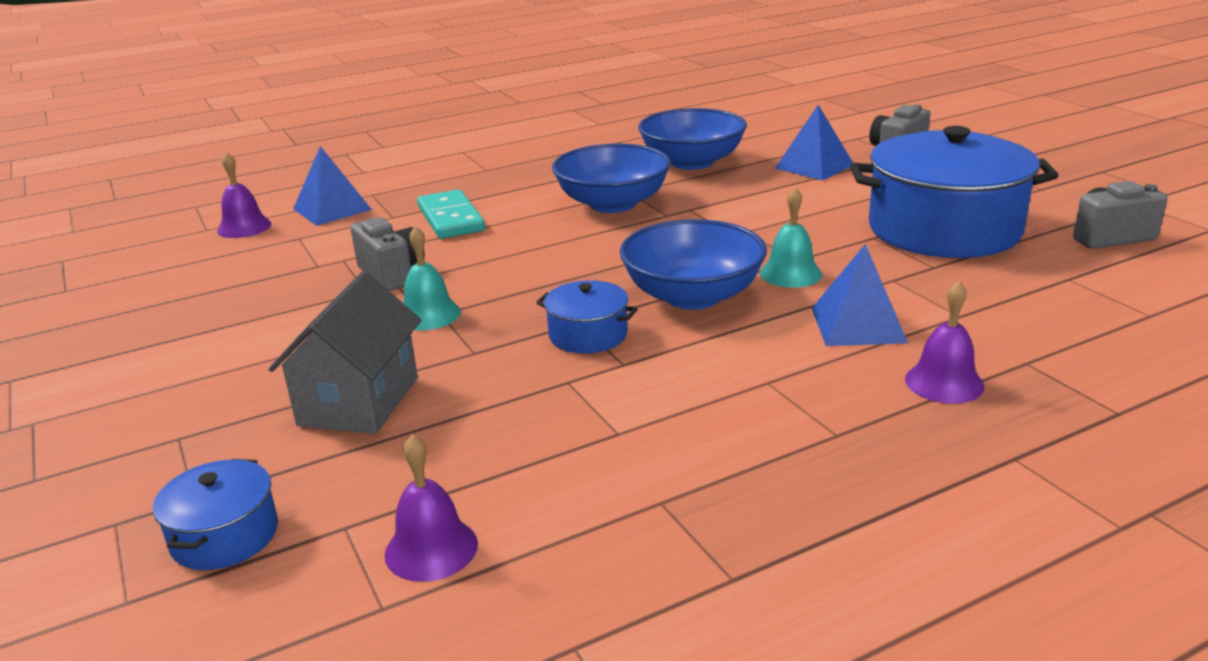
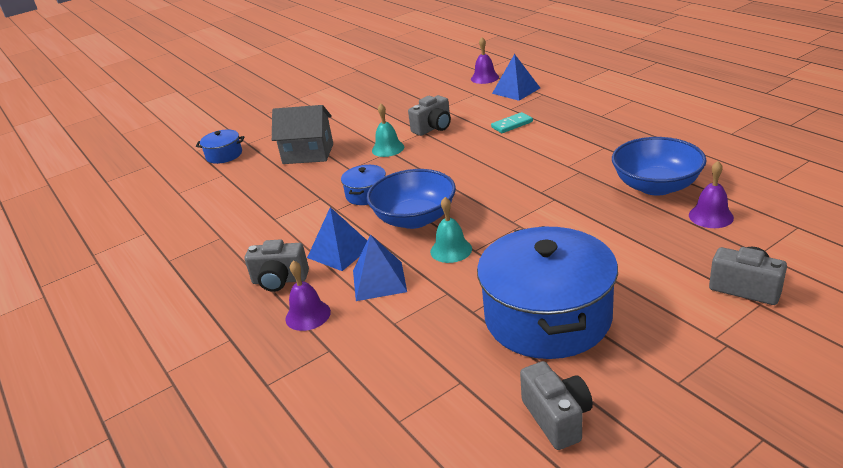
camera: 85 degrees right, 5 degrees up
(431, 549) = (205, 194): purple bell -> purple bell (711, 216)
(451, 218) = (512, 125): turquoise domino -> turquoise domino, size x0.66
(613, 204) = (554, 169): blue bowl -> none
(814, 166) = (676, 243): blue pyramid -> blue pyramid (340, 251)
(843, 414) = (280, 280): none -> grey camera

